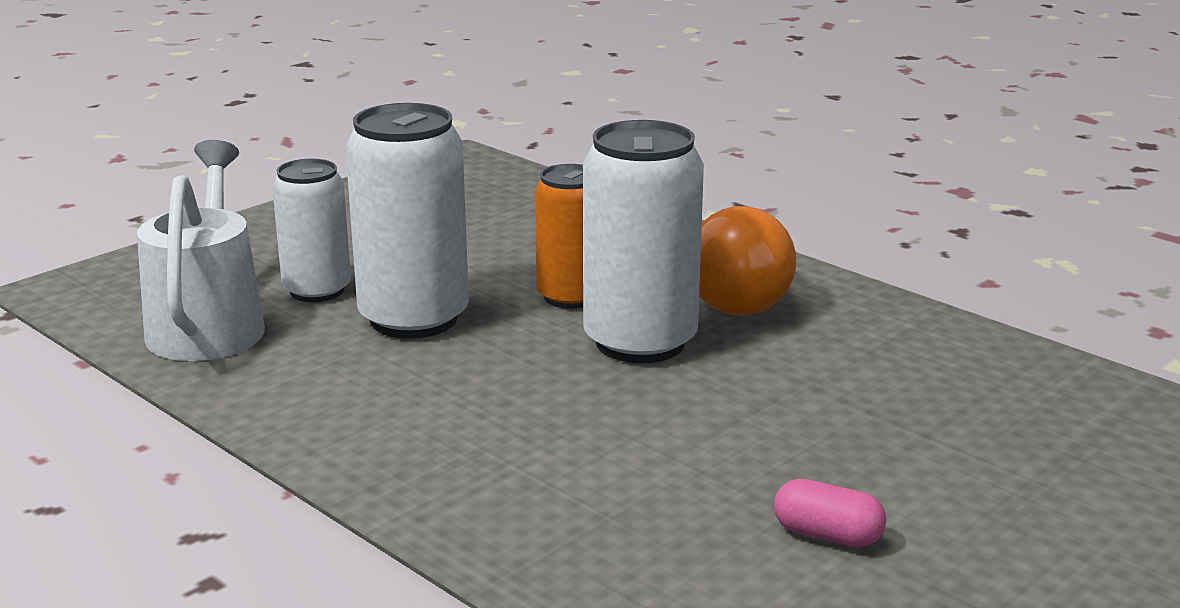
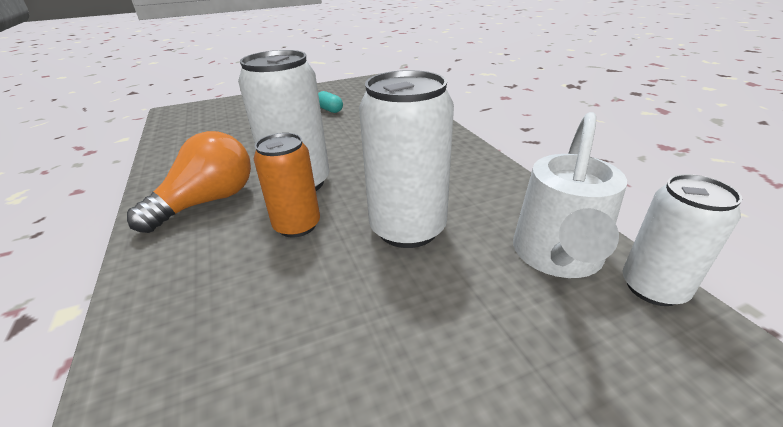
camera: 155 degrees left, 10 degrees up
(317, 290) = (469, 279): white can -> white can (653, 287)
(827, 535) = (330, 110): pink capsule -> turquoise capsule

